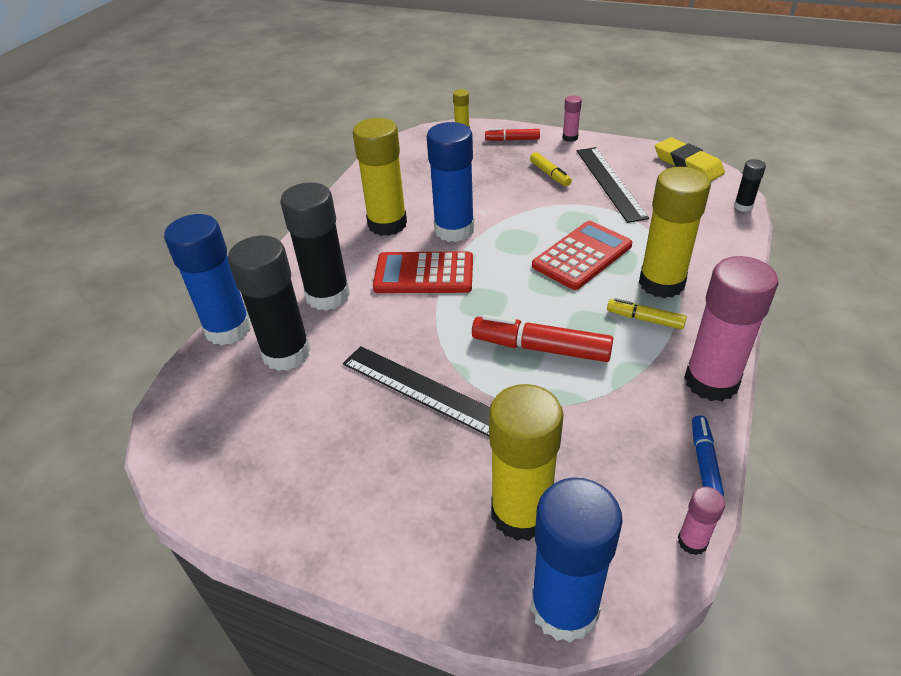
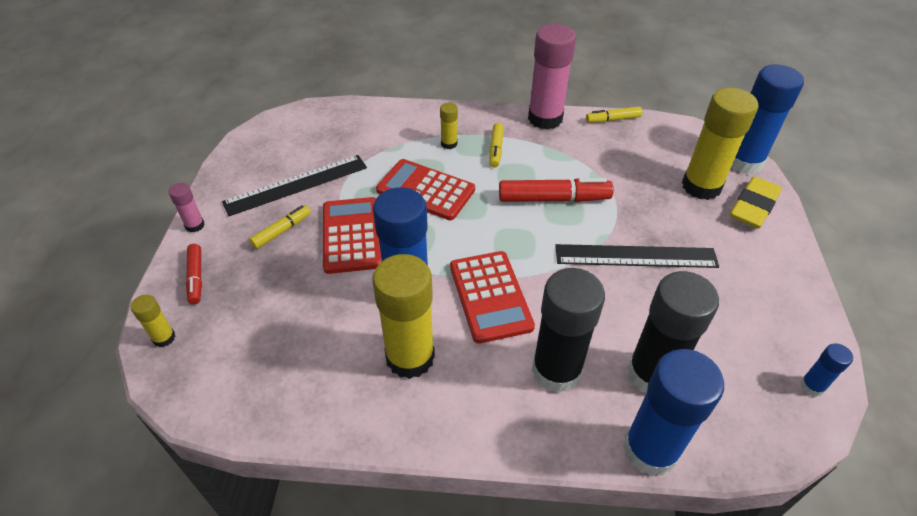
camera: 110 degrees left, 5 degrees up
(193, 471) = (812, 386): none -> blue glue stick
(425, 391) = (635, 256): black ruler -> black ruler turned 75 degrees clockwise
(531, 207) = (352, 235): none -> red calculator
(540, 348) = (554, 199): red marker -> red marker turned 90 degrees counterclockwise
(661, 283) = (449, 144): yellow glue stick -> yellow glue stick, size x0.46
(687, 164) = (257, 137): yellow eraser -> yellow eraser (753, 206)
(692, 541) = (669, 122): pink glue stick -> none
(704, 461) = (612, 119): blue marker -> yellow marker
(743, 206) = (328, 106): black glue stick -> none

